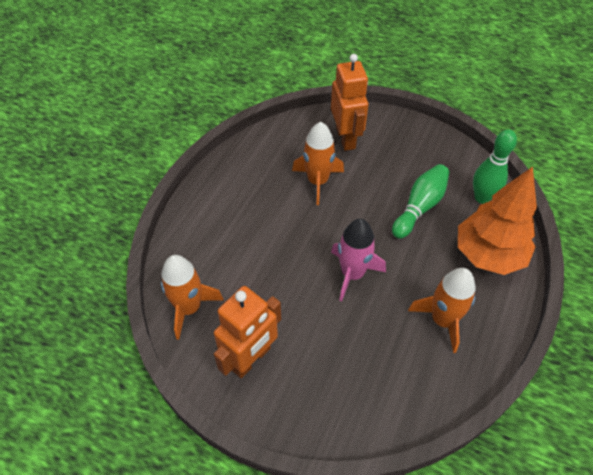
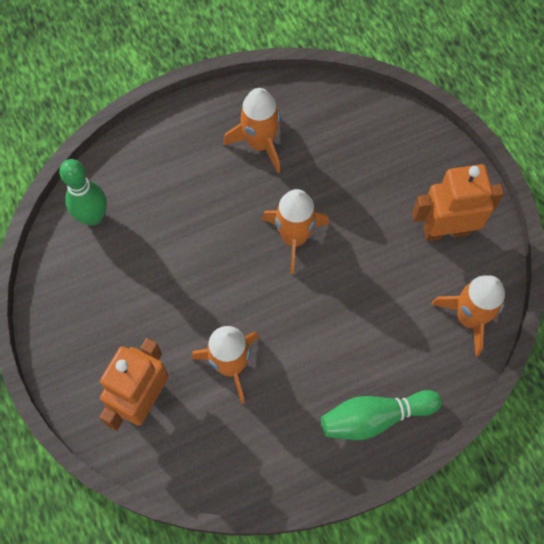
camera: 140 degrees left, 15 degrees up
(352, 274) = (294, 237): pink rocket -> orange rocket
(419, 207) = (162, 253): green bowling pin -> green bowling pin (375, 417)
(488, 255) = (157, 163): orange tree -> none

